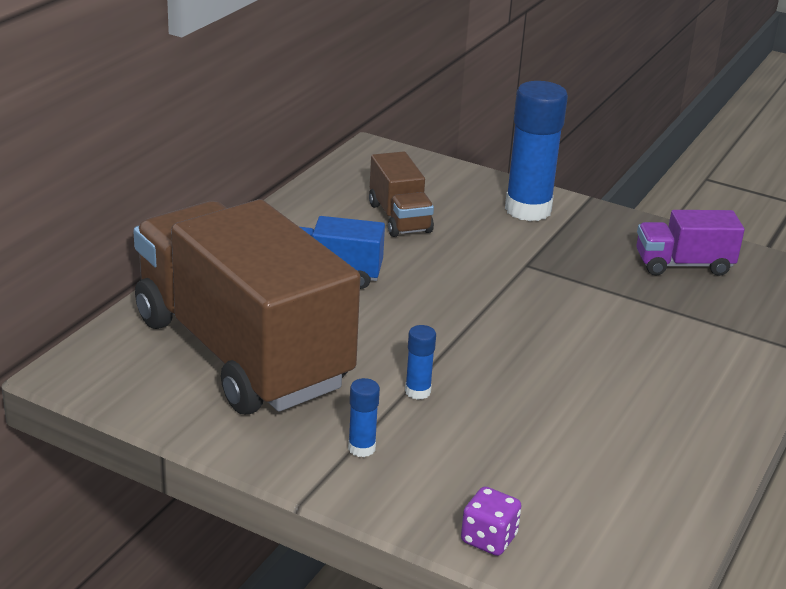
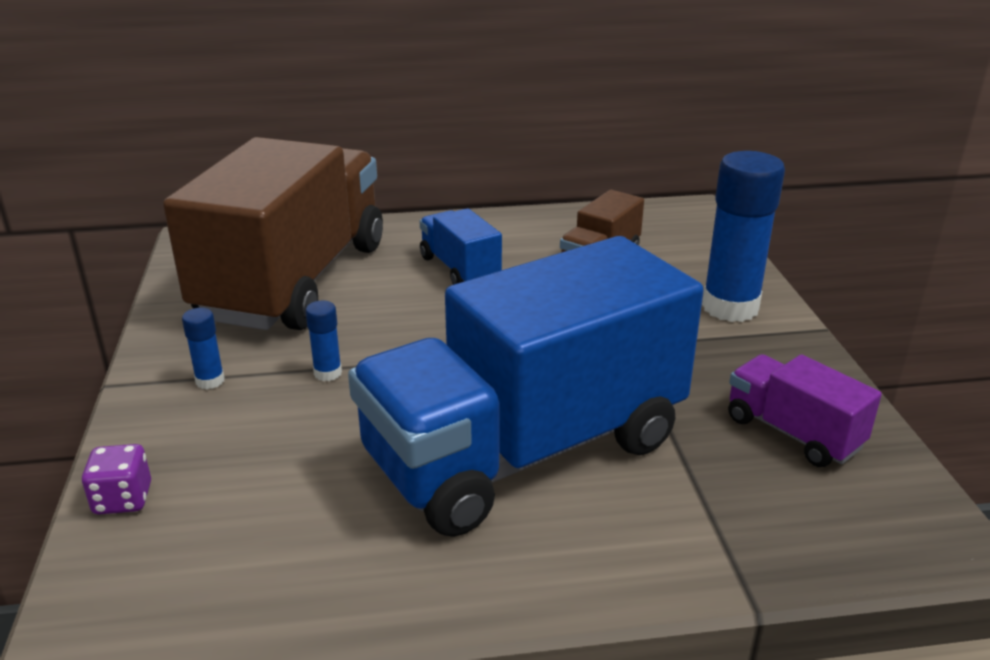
camera: 55 degrees right, 0 degrees up
(606, 356) = (525, 450): none -> blue truck

